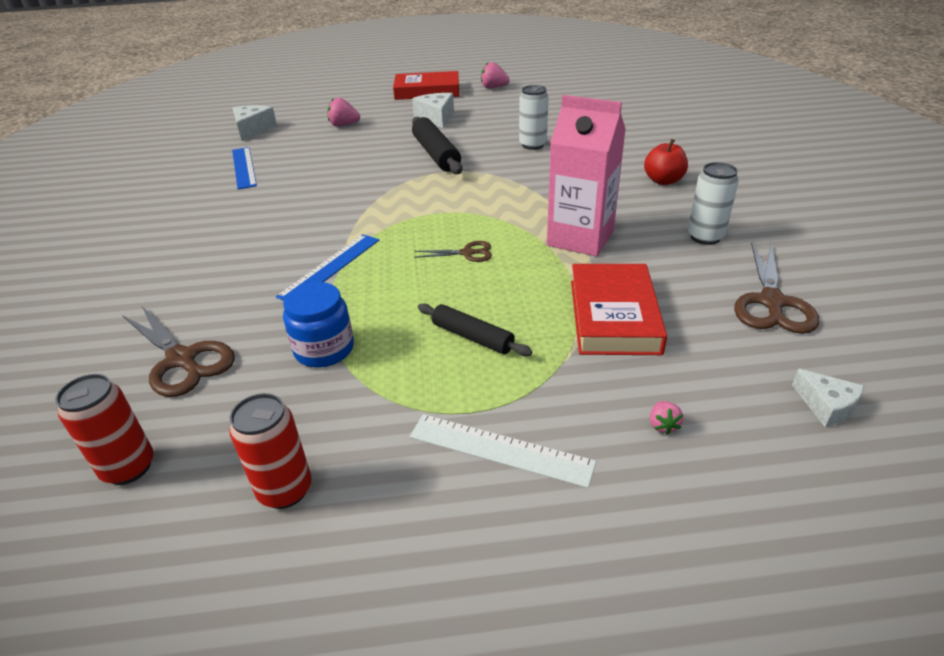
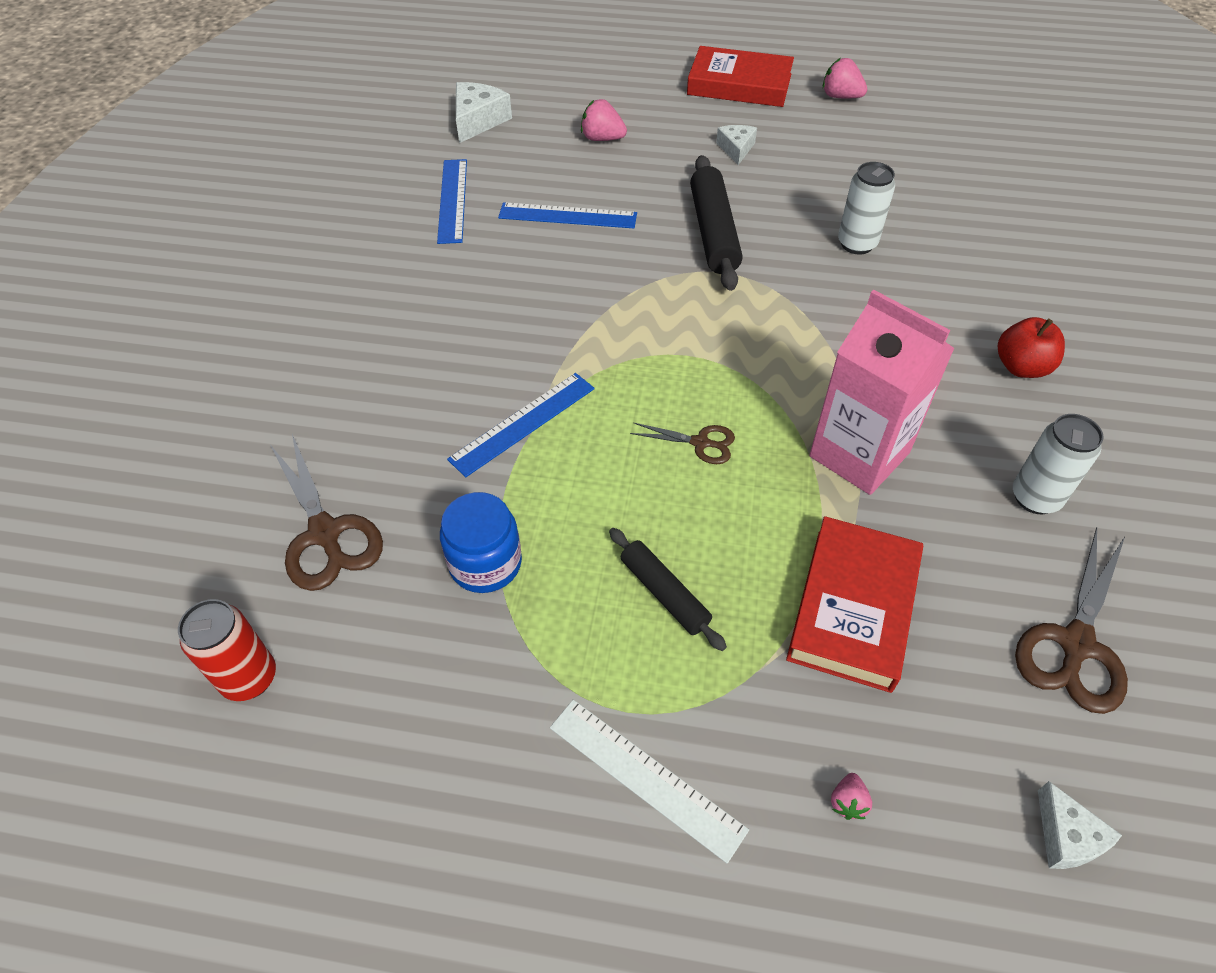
camera: 15 degrees right, 15 degrees up
(285, 490) = (401, 760): red can -> none
(331, 162) = (567, 216): none -> blue ruler
(436, 117) = (736, 149): white cheese -> white cheese, size x0.64

